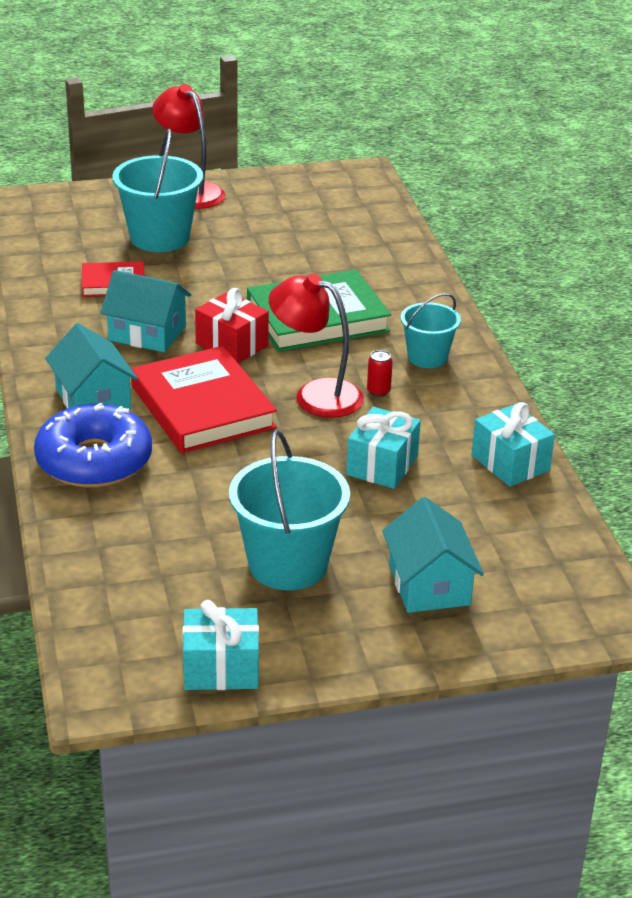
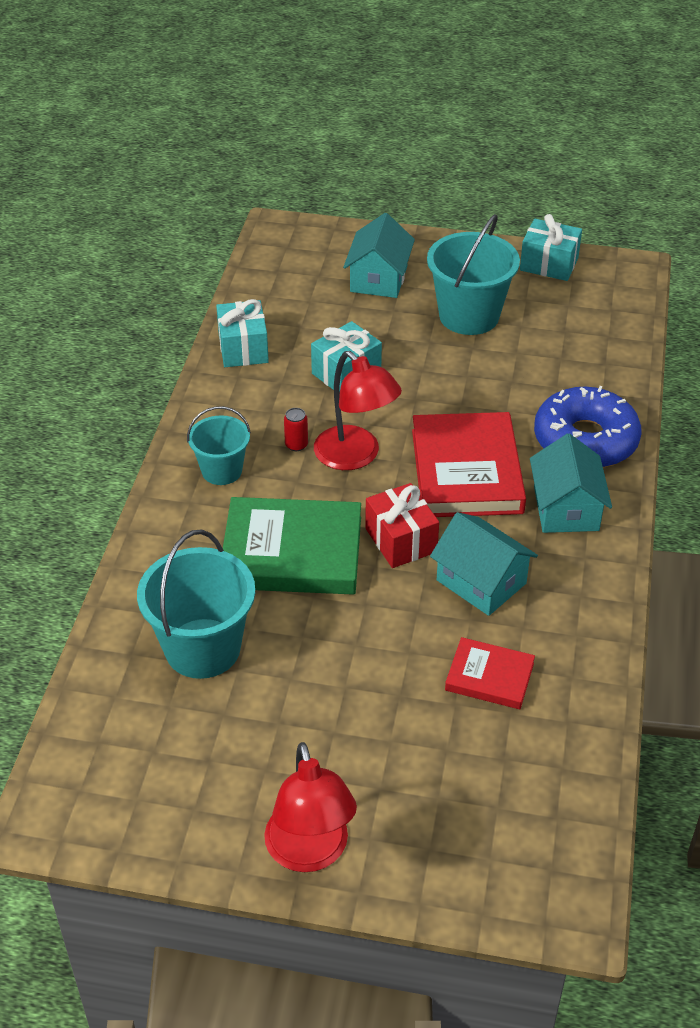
camera: 155 degrees left, 10 degrees up
(159, 237) = (398, 752): turquoise bucket -> turquoise bucket (202, 648)

